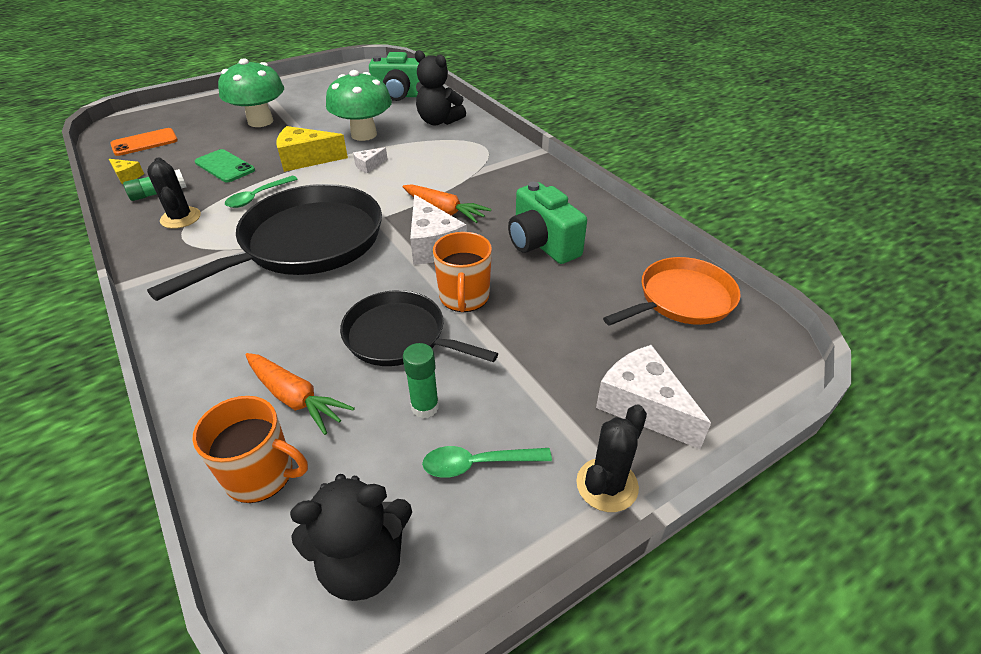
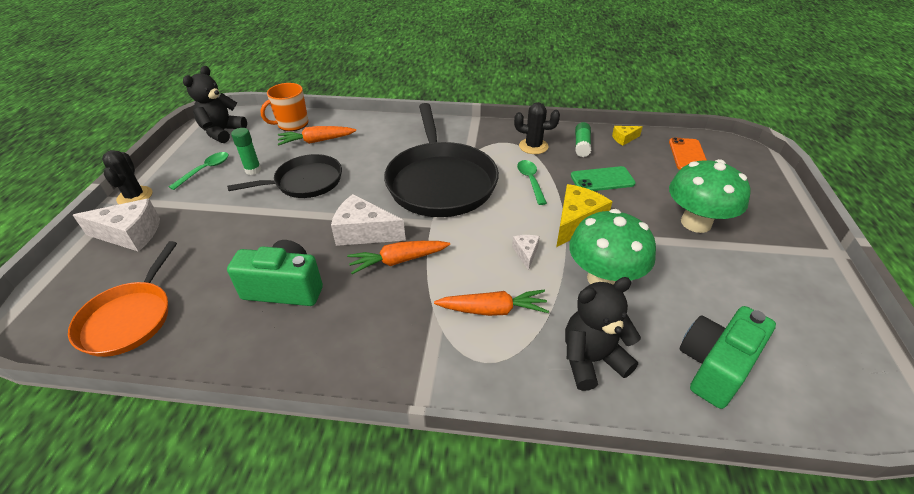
camera: 130 degrees right, 0 degrees up
(441, 157) = (493, 310): none -> orange carrot
(464, 297) = (296, 218): orange mug -> none

